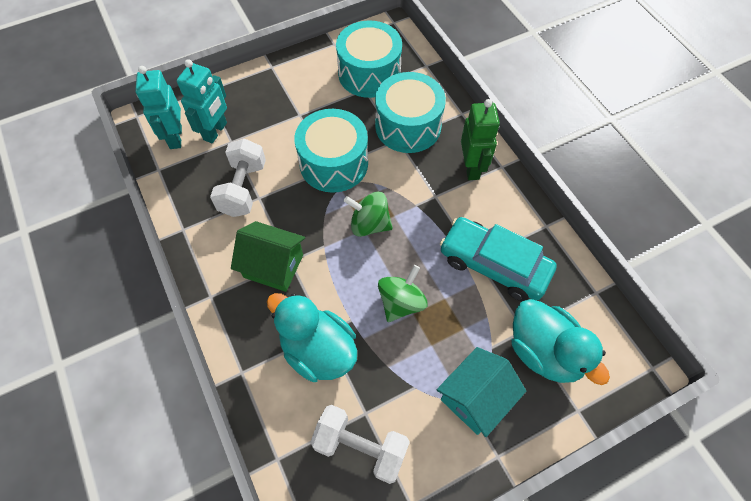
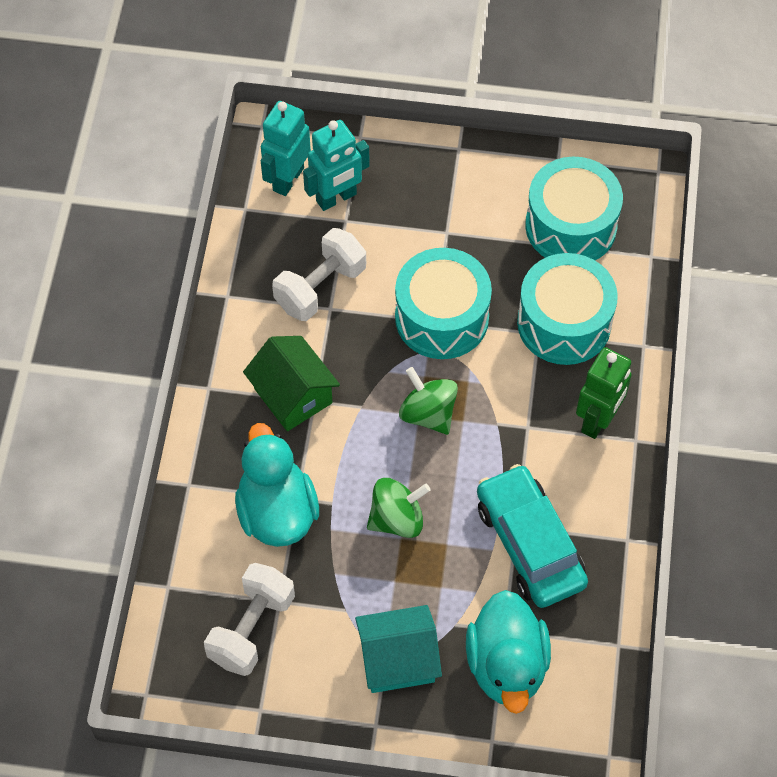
camera: 35 degrees right, 0 degrees up
(360, 447) = (251, 628): white dumbbell -> white dumbbell turned 60 degrees clockwise

